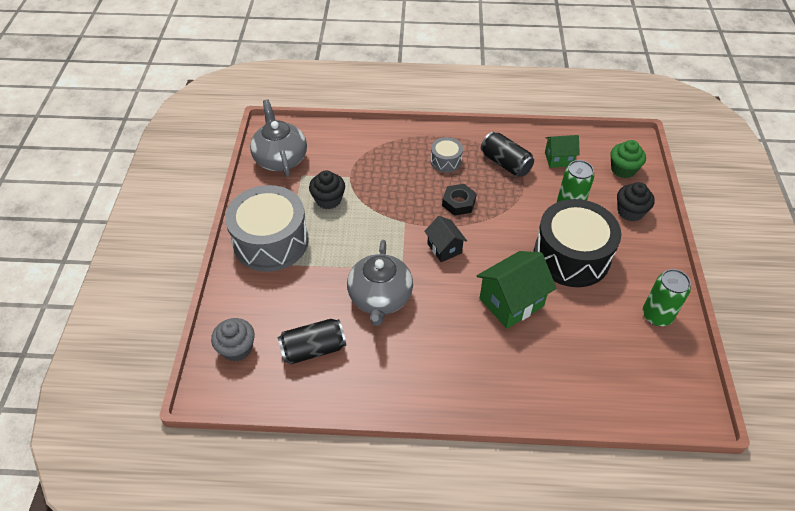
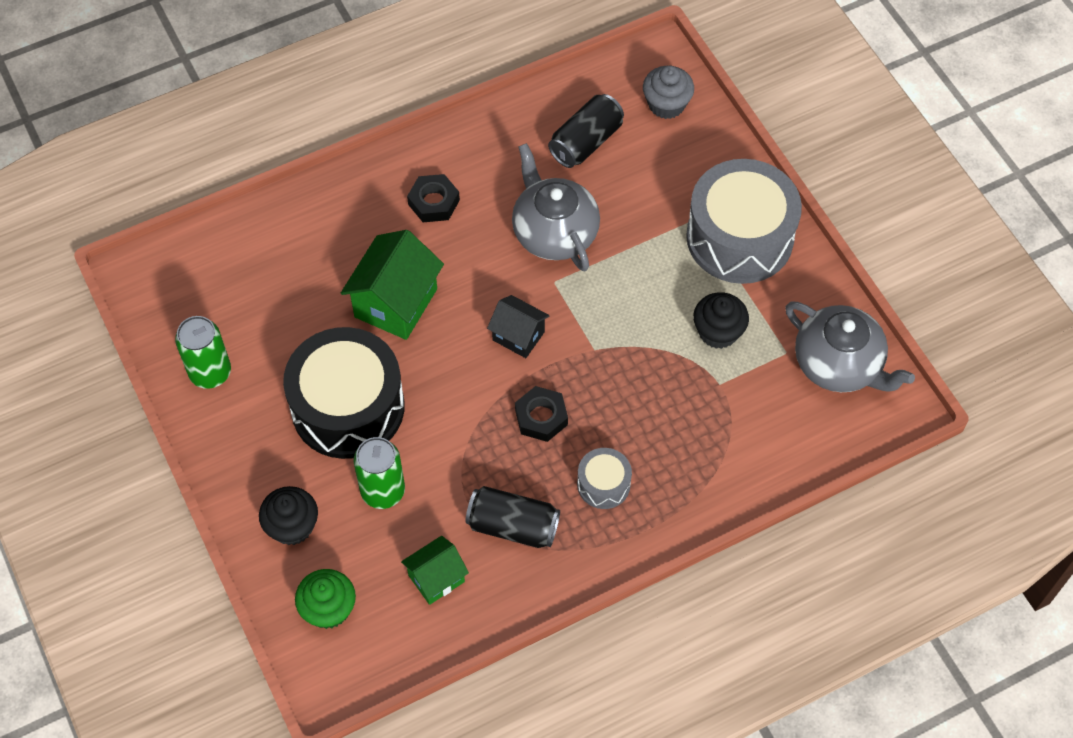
camera: 150 degrees right, 10 degrees up
(448, 358) = (434, 202): none -> black nut

